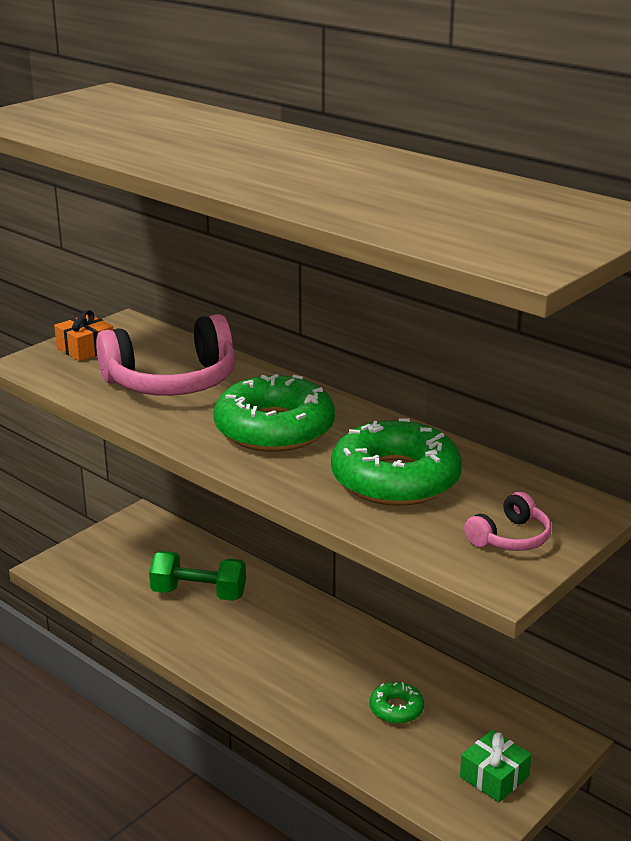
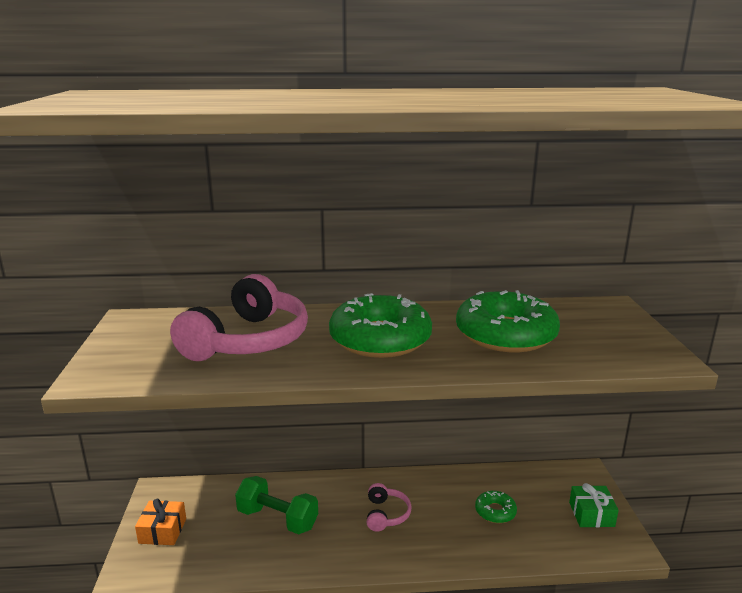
camera: 45 degrees left, 5 degrees down
(85, 349) = (128, 347): orange gift -> orange gift (162, 531)
(198, 593) = (277, 519): green dumbbell -> green dumbbell turned 60 degrees clockwise
(510, 538) = (619, 336): pink headphones -> pink headphones (386, 514)

